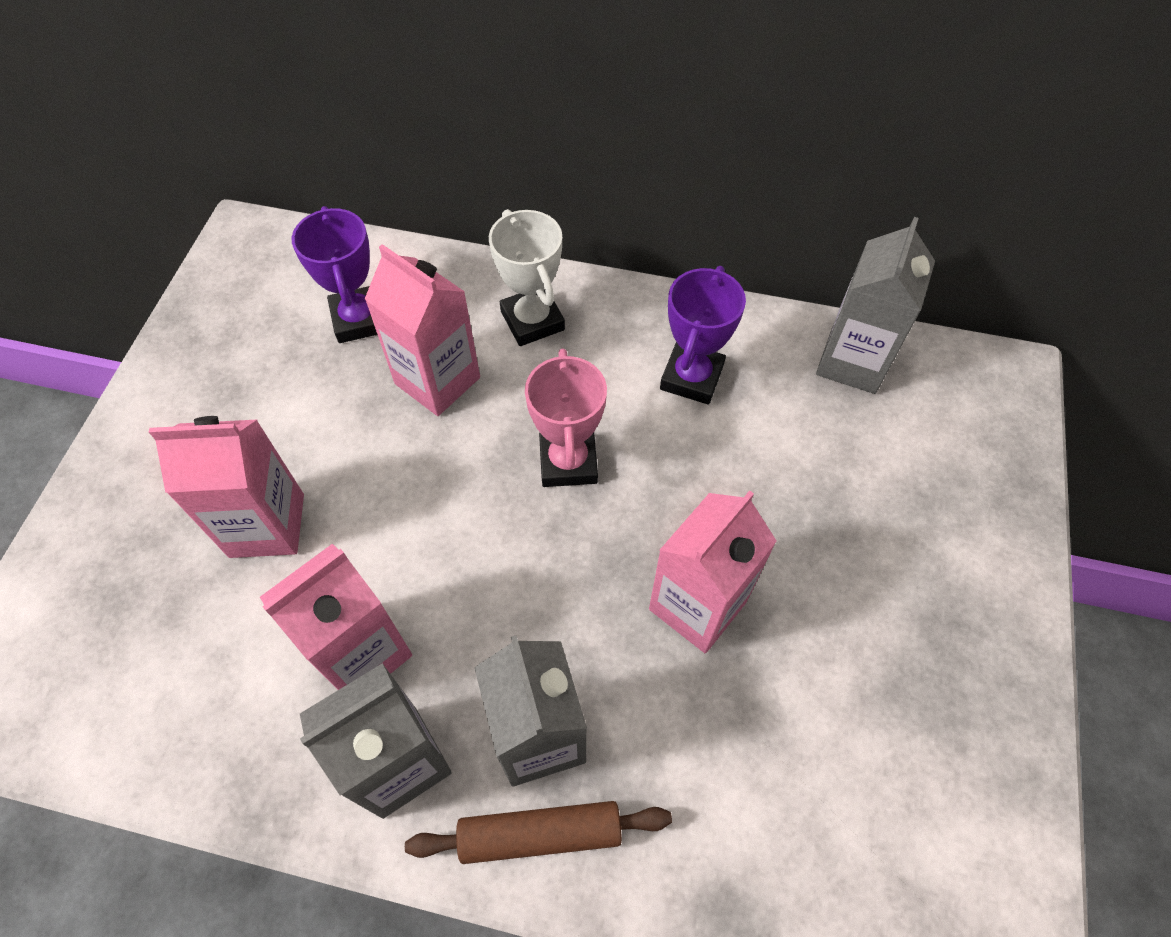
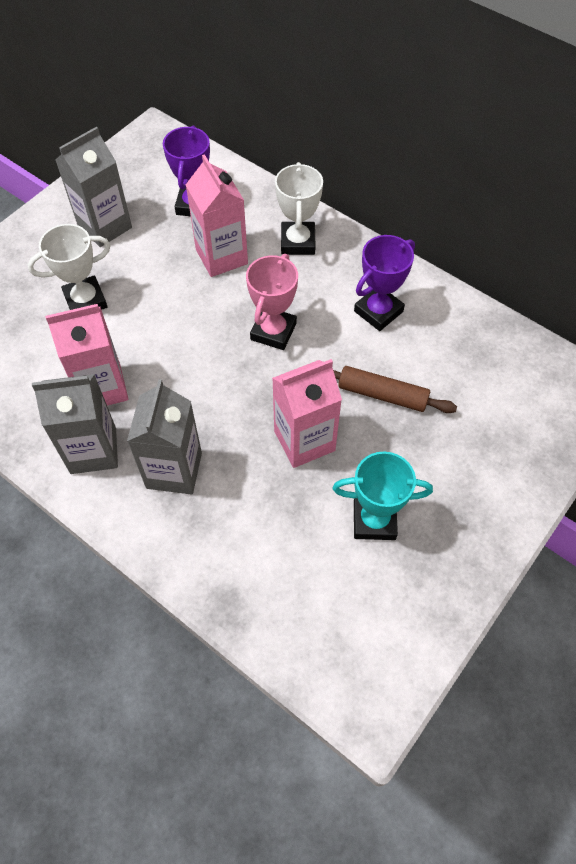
camera: 25 degrees right, 0 degrees up
(267, 525) = (85, 301): pink carton -> white trophy
(540, 834) = (148, 518): brown rolling pin -> brown rolling pin (382, 395)
(852, 362) = (491, 340): grey carton -> grey carton (105, 226)
(854, 681) = (374, 520): none -> turquoise trophy

